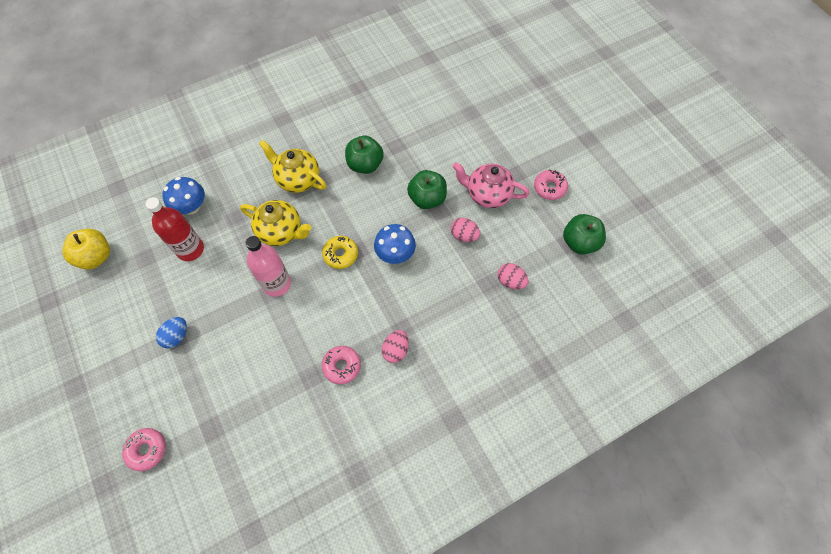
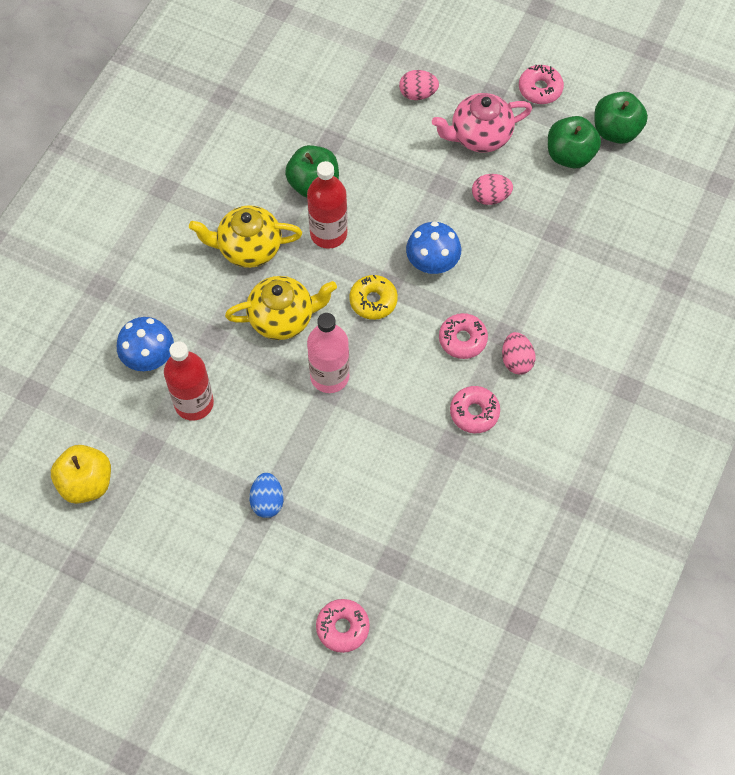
camera: 35 degrees left, 0 degrees up
(349, 198) = (328, 233): none -> red bottle
(373, 314) = (462, 339): none -> pink donut
(427, 199) = (417, 181): green apple -> green apple (570, 155)
(510, 281) = (577, 216): pink egg -> pink egg (418, 94)

